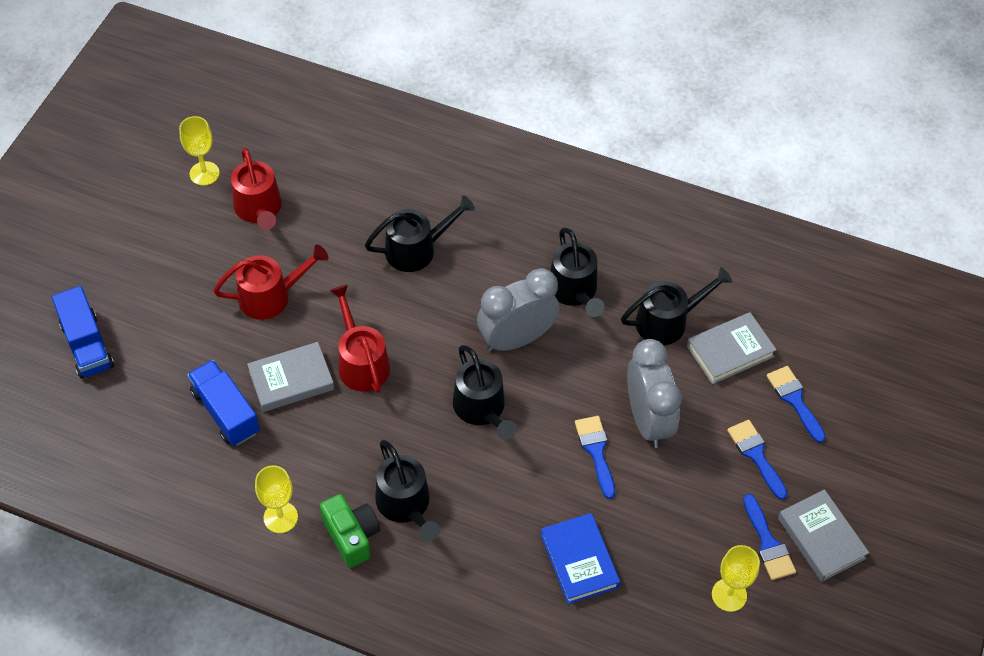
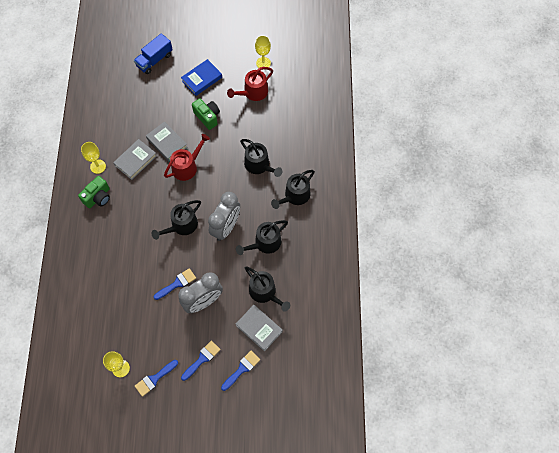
camera: 70 degrees right, 10 degrees up
(225, 412) = (141, 124): blue truck -> none
(271, 296) = (207, 117): red watering can -> green camera
(405, 505) = (120, 213): black watering can -> black watering can (295, 196)
(516, 339) = (226, 227): grey clock -> grey clock turned 75 degrees clockwise
(579, 561) = (116, 295): blue book -> blue book (202, 79)
(821, 538) = (166, 404): grey book -> grey book (135, 160)

